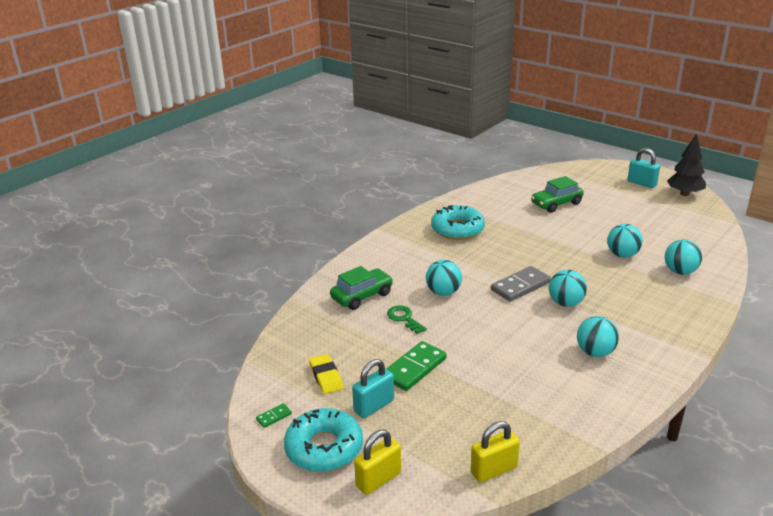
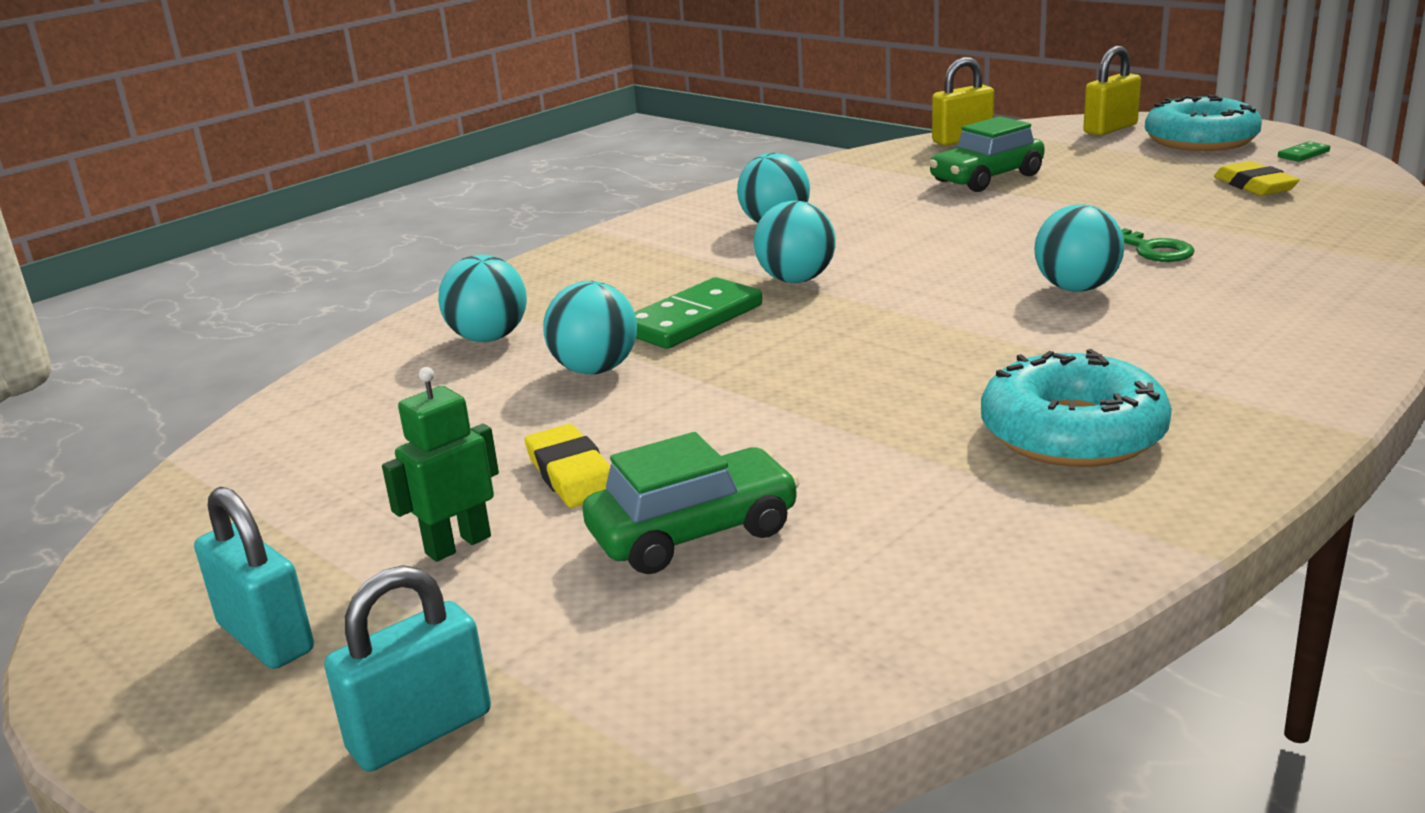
camera: 175 degrees left, 5 degrees down
(362, 296) = (1275, 277): green car -> green car (986, 178)
(374, 406) = (1150, 167): turquoise padlock -> turquoise padlock (420, 731)
(414, 368) = (1100, 198): green domino -> green domino (692, 319)
(520, 286) = (889, 303): grey domino -> none
(600, 218) = (572, 474): none -> yellow eraser
(616, 201) = (458, 545): none -> green robot
(684, 194) = (166, 578): black tree -> none

